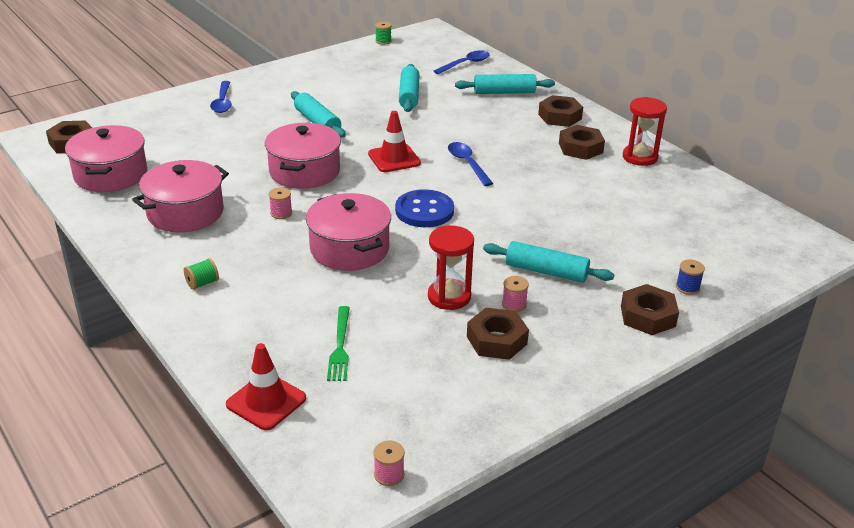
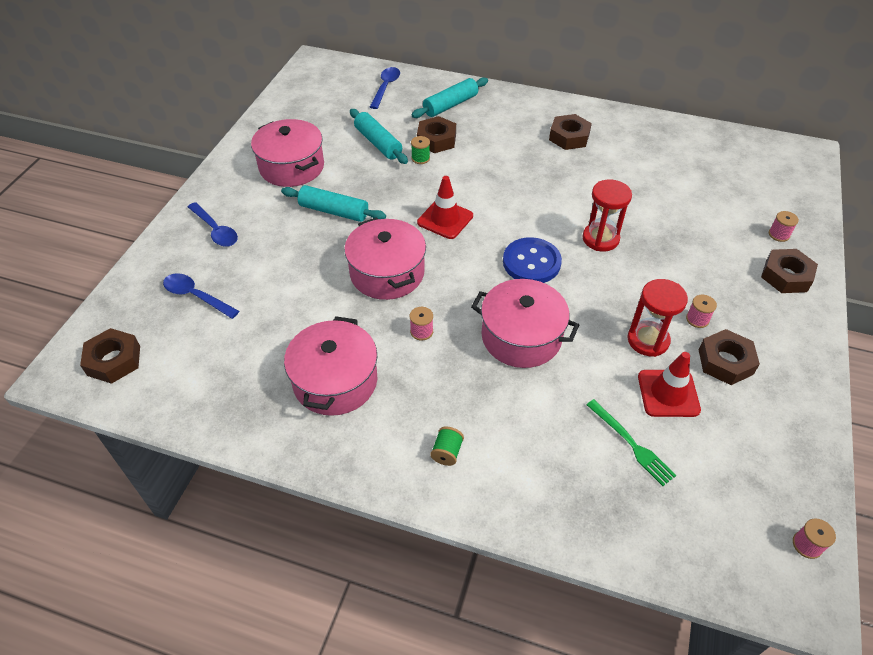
camera: 35 degrees left, 15 degrees up
(111, 174) = (205, 378): pink pot -> pink pot (292, 167)
(266, 401) = (646, 542): red traffic cone -> red traffic cone (668, 393)
(383, 41) = (286, 91): green spool -> green spool (420, 158)
(467, 164) = (507, 195): blue spoon -> blue spoon (196, 296)
(546, 271) = (682, 273): turquoise rolling pin -> none
(559, 116) = (519, 112): brown nut -> brown nut (436, 140)
(640, 157) = (617, 126): red hourglass -> red hourglass (600, 239)
(687, 287) = (779, 234): blue spool -> pink spool

